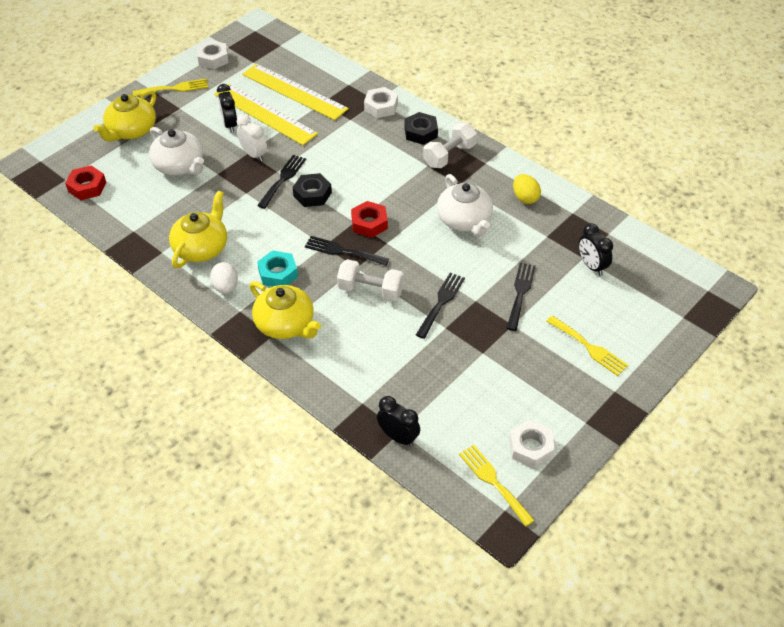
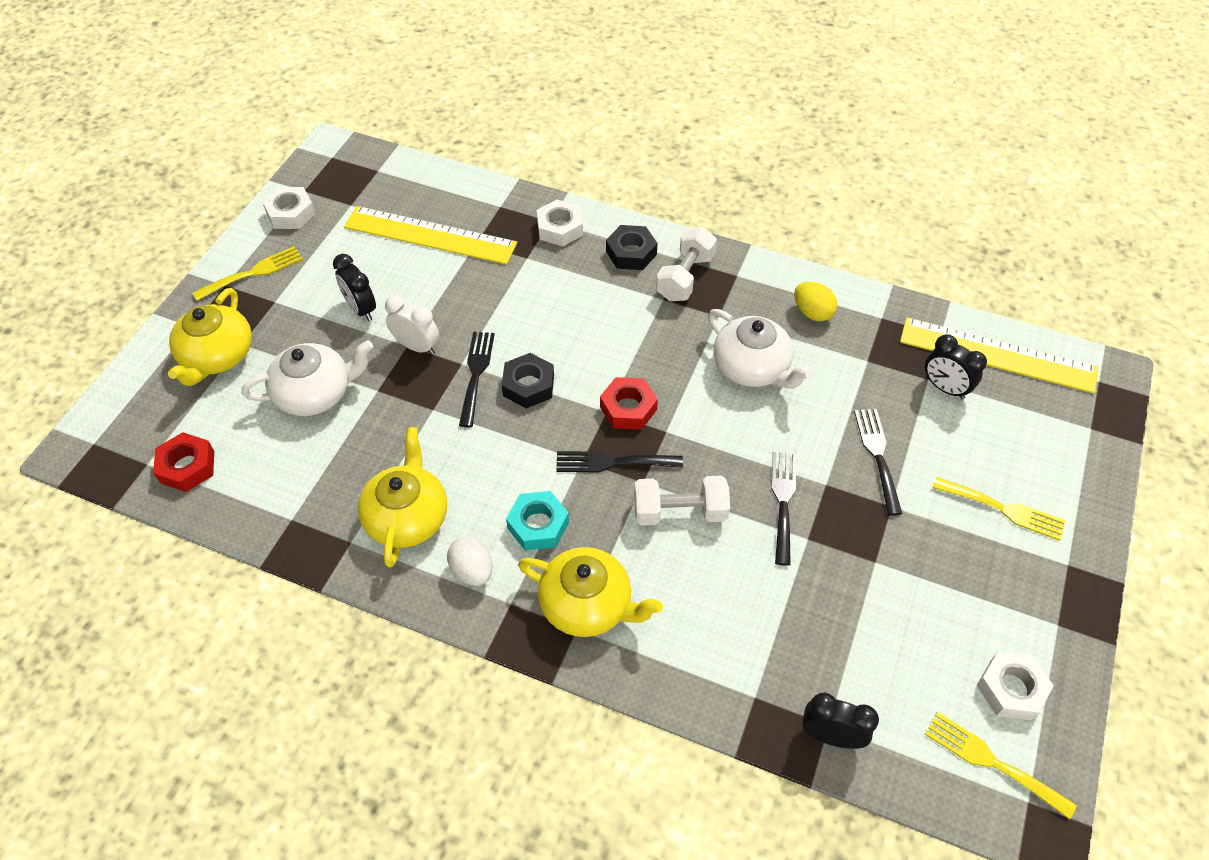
camera: 20 degrees left, 5 degrees up
(179, 166) = (315, 393): white teapot -> white teapot turned 45 degrees counterclockwise
(265, 114) = (404, 279): yellow ruler -> yellow ruler (997, 355)

